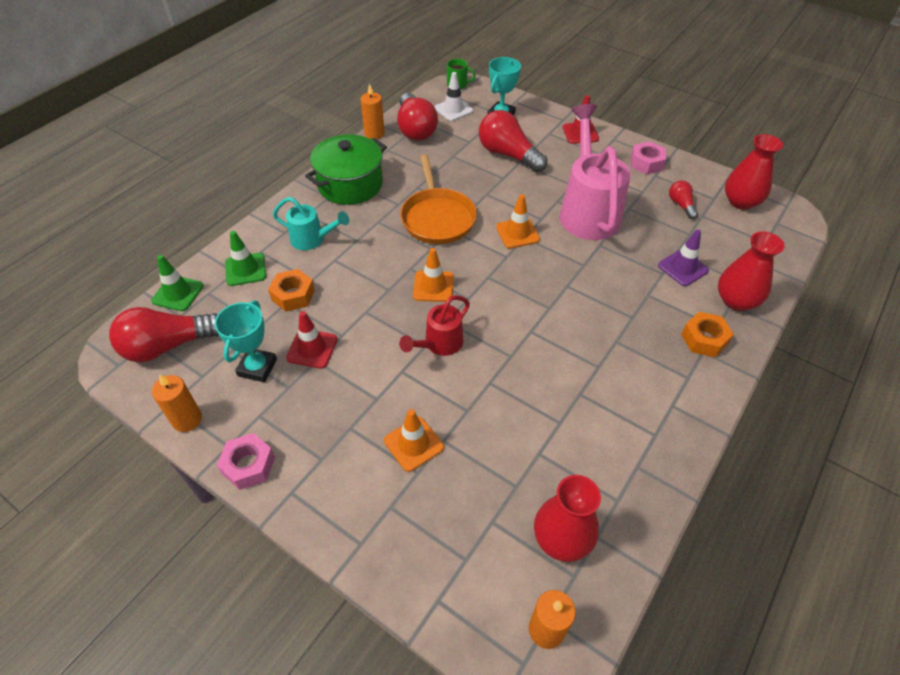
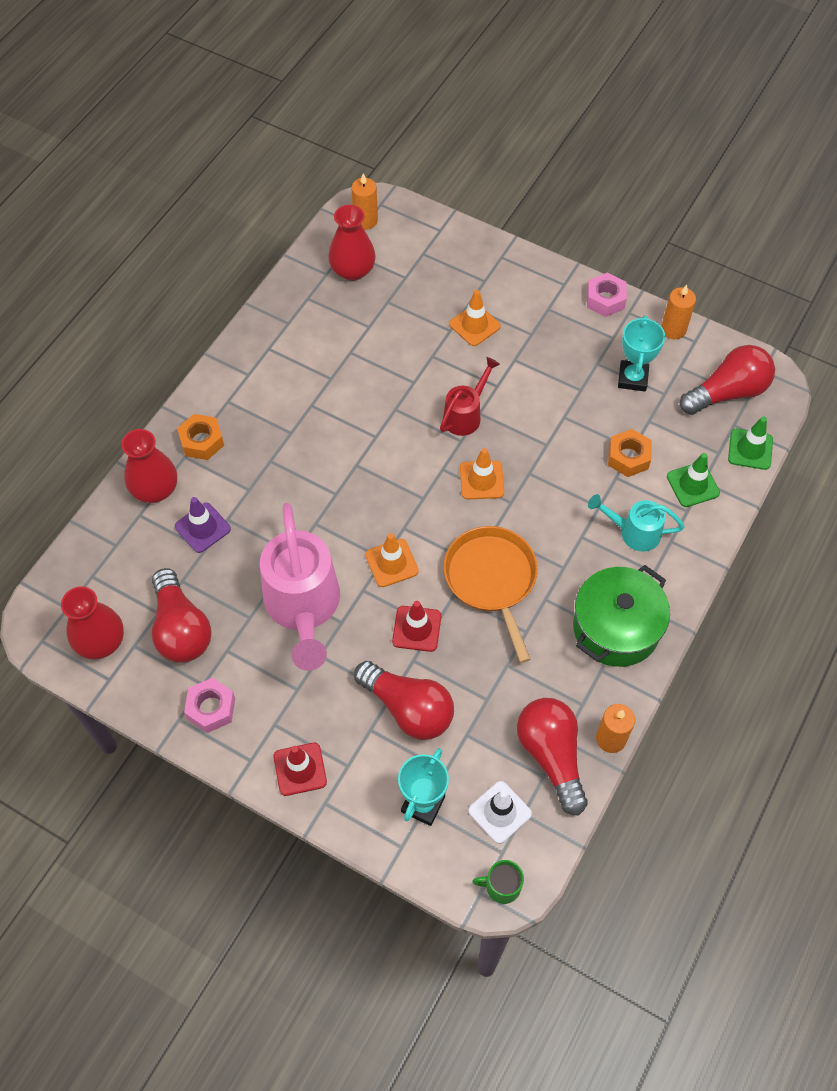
camera: 175 degrees right, 10 degrees up
(312, 348) = (588, 400): red traffic cone -> red traffic cone (416, 629)
(681, 205) = (181, 629): red light bulb -> red light bulb, size x1.97

